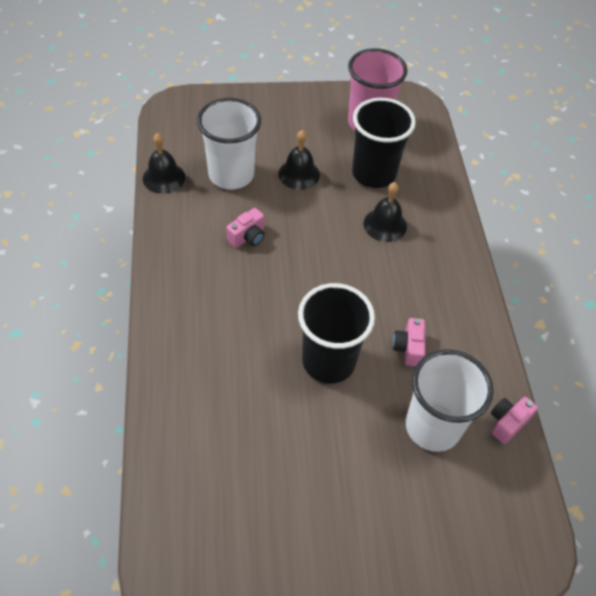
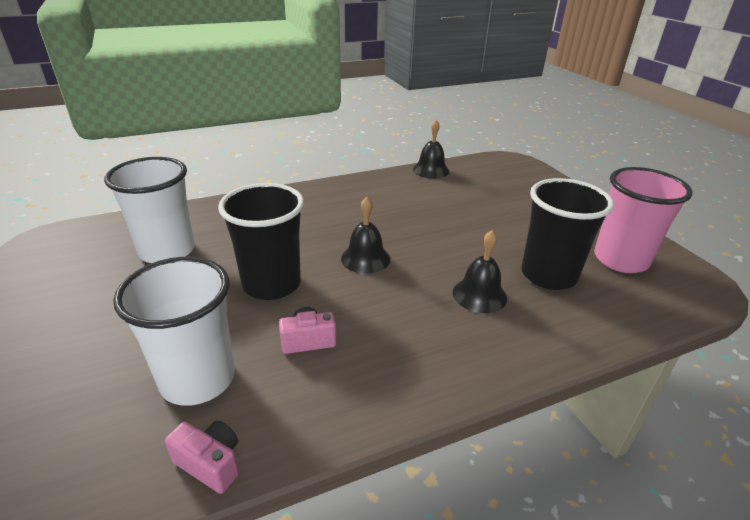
camera: 75 degrees right, 20 degrees down
(231, 175) = (462, 196): white cup -> white cup (167, 251)
(248, 237) = (397, 215): pink camera -> none
(299, 174) = (498, 228): black bell -> black bell (365, 258)

